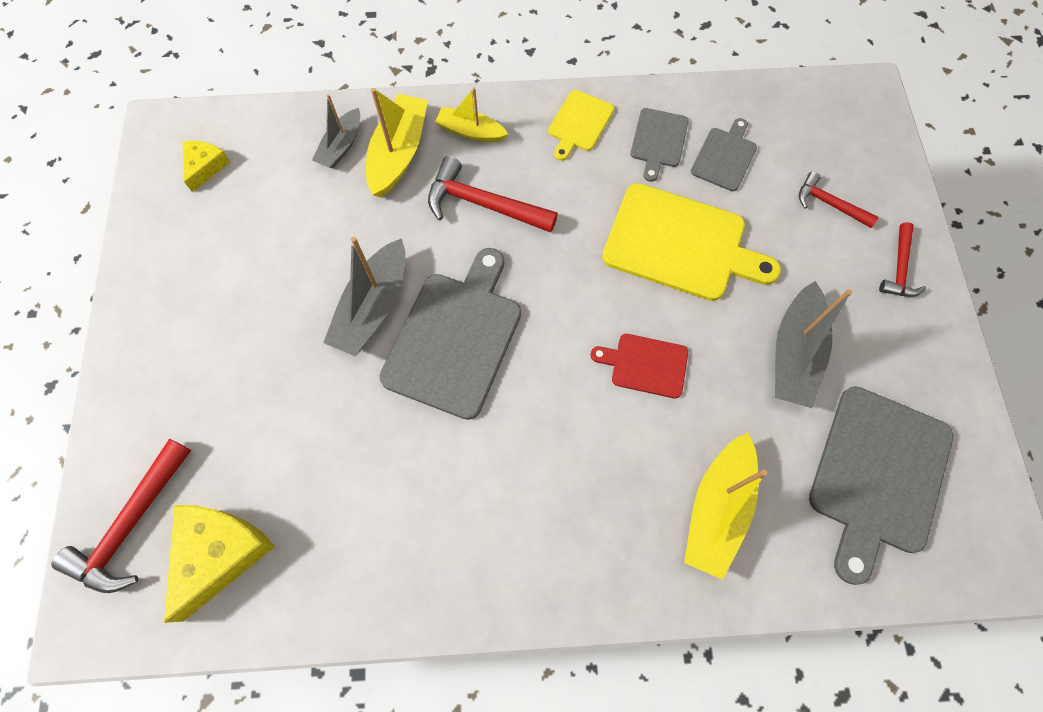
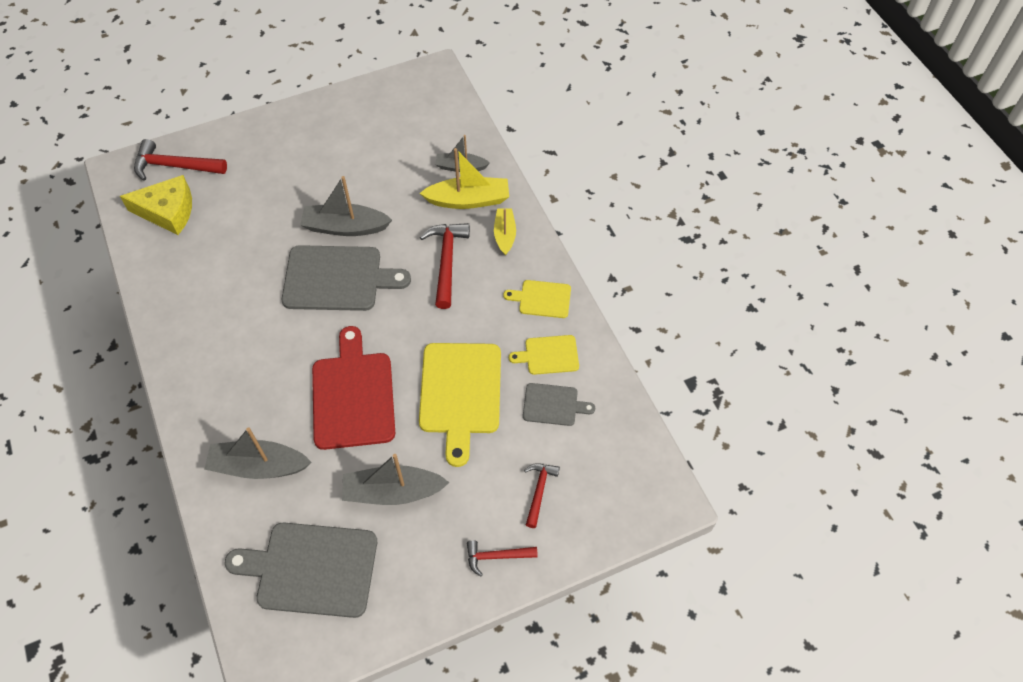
camera: 70 degrees right, 10 degrees down
(205, 167) = (415, 104): yellow cheese -> none
(645, 365) = (353, 395): red cutting board -> red cutting board, size x1.90
(658, 141) = (549, 355): grey cutting board -> yellow cutting board
(717, 509) = (258, 466): yellow boat -> grey boat

